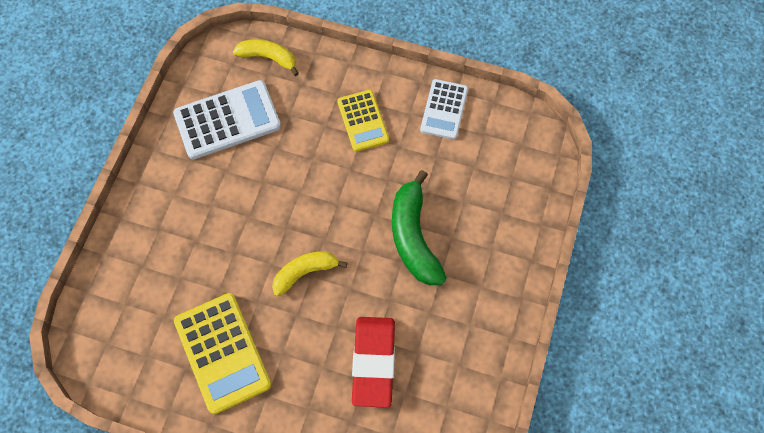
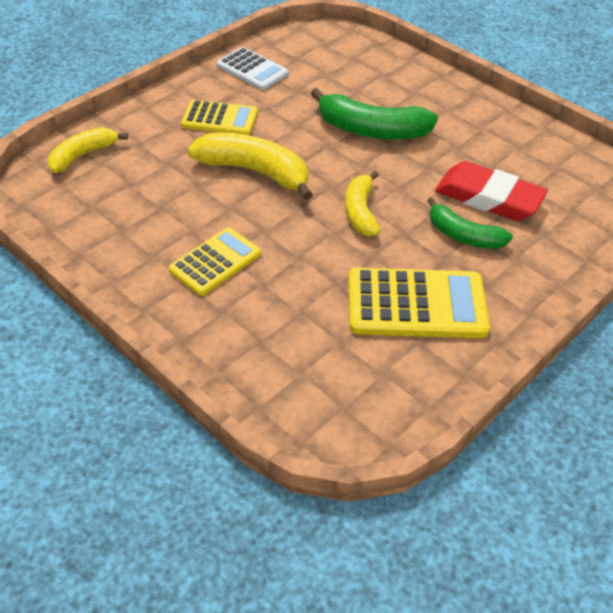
camera: 65 degrees left, 20 degrees down
(202, 201) = (215, 262): none -> yellow calculator
(227, 120) = (130, 209): white calculator -> none
(312, 177) = (255, 172): none -> yellow banana
(315, 359) = (463, 236): none -> green banana

